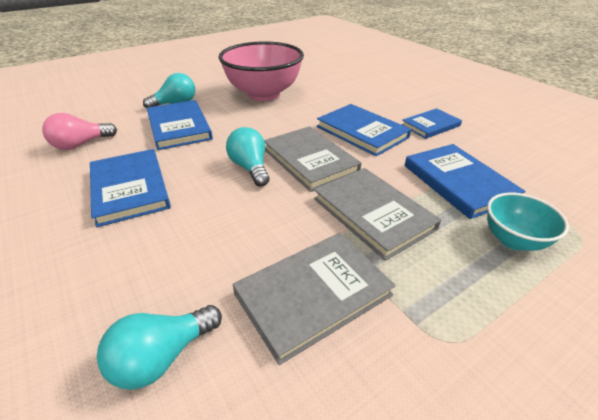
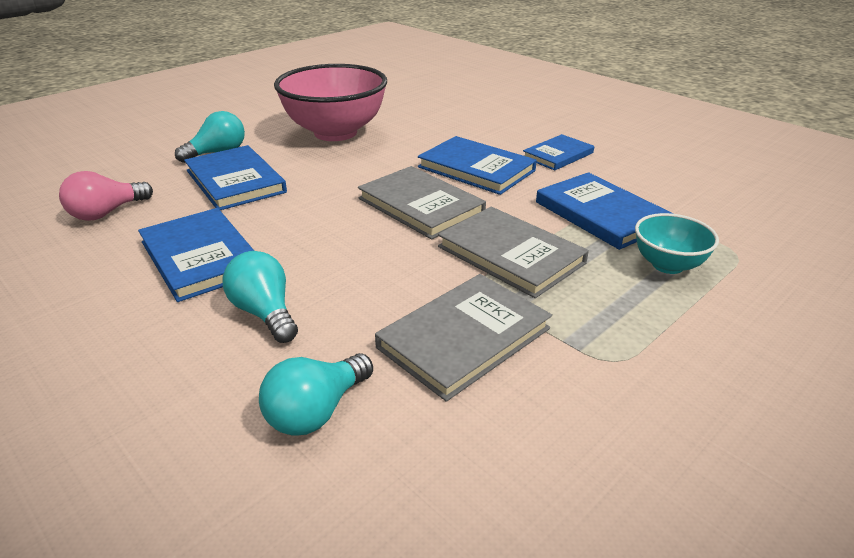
camera: 10 degrees left, 5 degrees down
(250, 168) = (348, 220): turquoise light bulb -> turquoise light bulb (265, 313)

